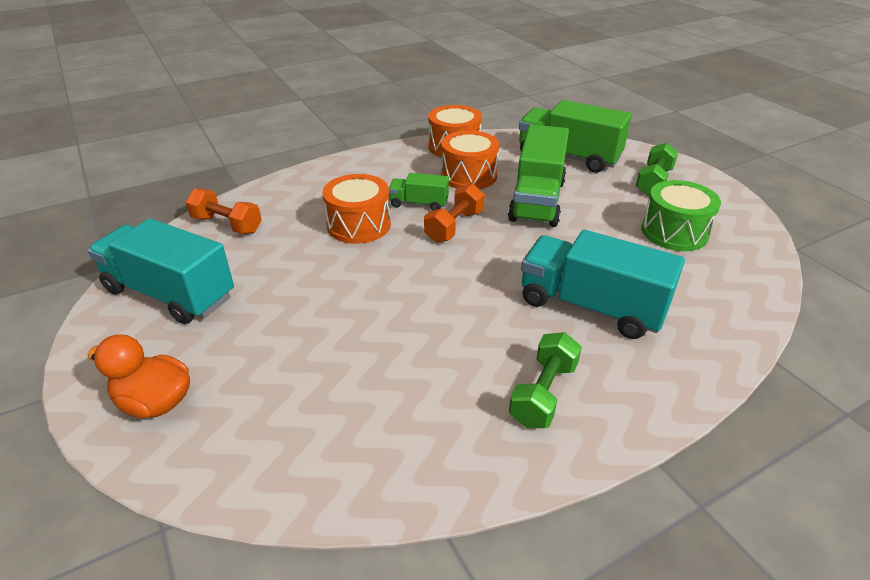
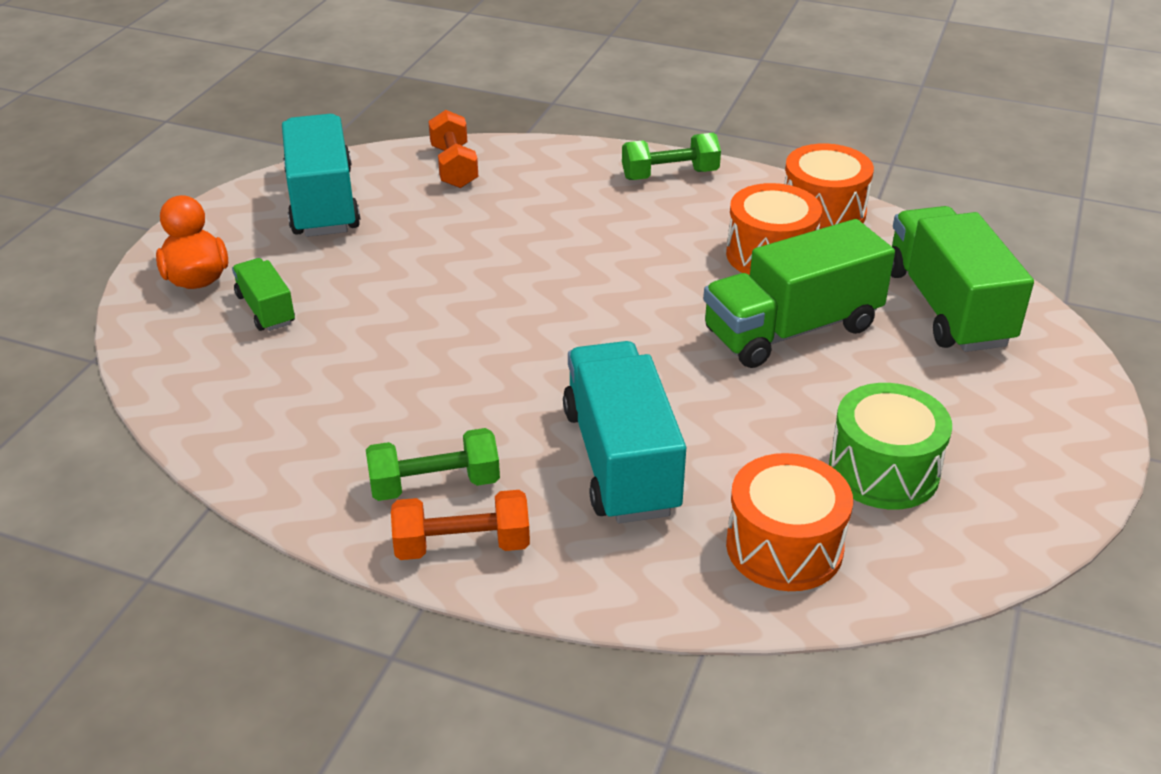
camera: 50 degrees right, 0 degrees up
(359, 225) = (560, 237): orange drum -> orange drum (784, 547)
(419, 204) = (656, 252): green truck -> green truck (266, 309)
(454, 226) = (646, 297): orange dumbbell -> orange dumbbell (462, 545)
(653, 182) = (998, 406): green dumbbell -> green dumbbell (670, 175)

